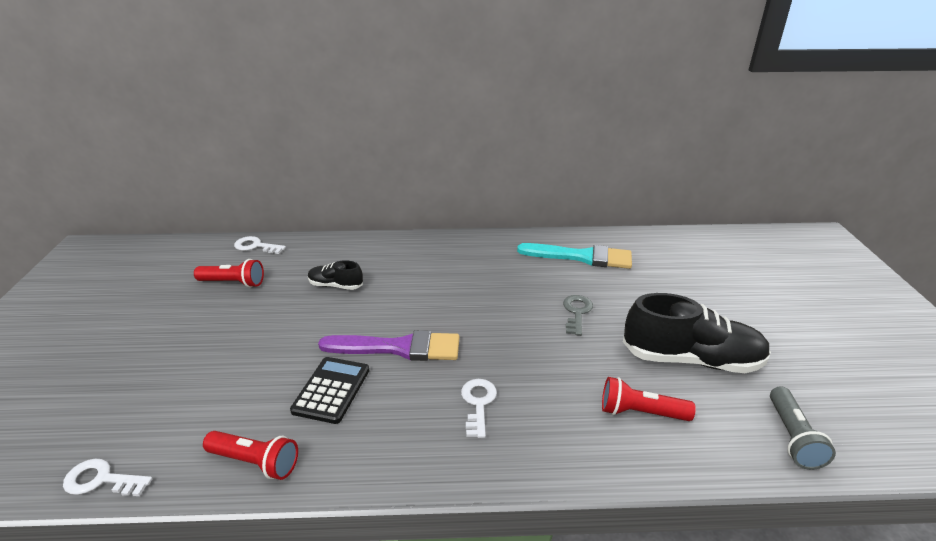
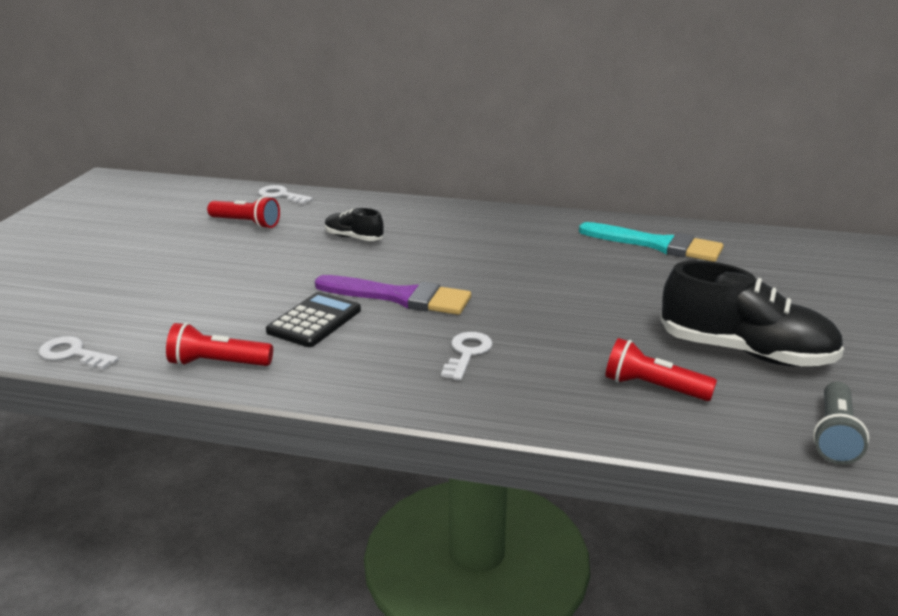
camera: 15 degrees right, 5 degrees down
(255, 462) = (217, 363): red flashlight -> red flashlight turned 150 degrees clockwise
(577, 312) = (623, 293): grey key -> none

